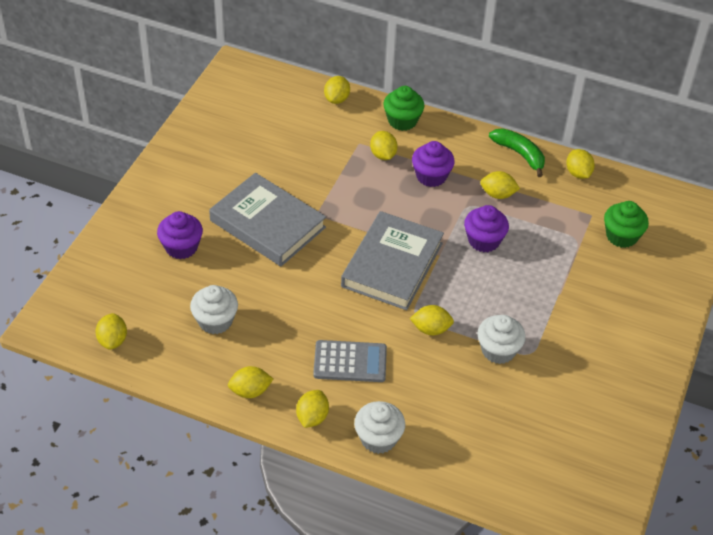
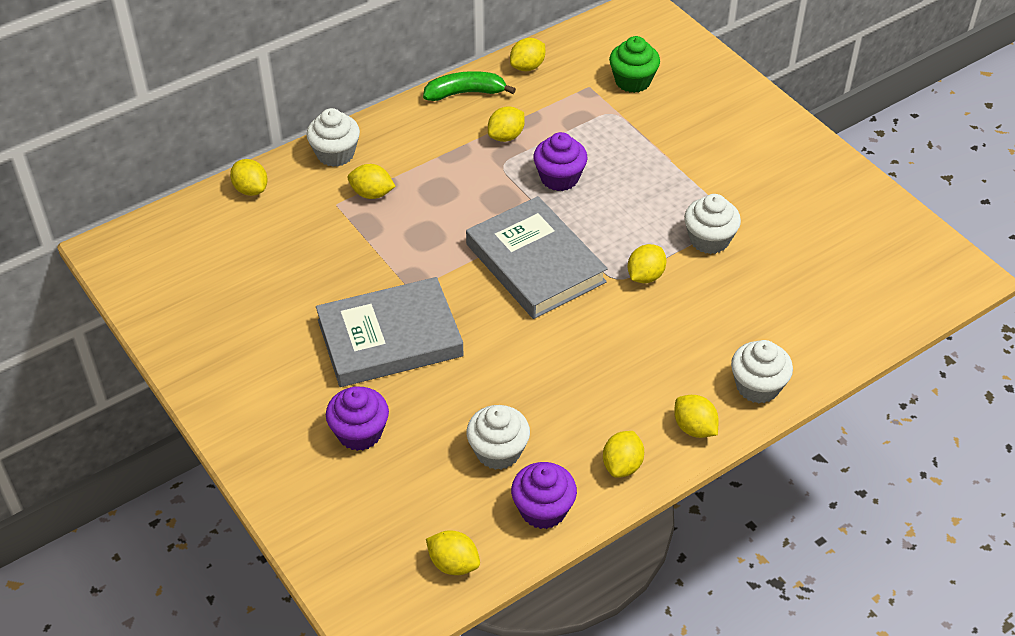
camera: 55 degrees left, 0 degrees up
(350, 362) = (642, 361): grey calculator -> none
(402, 121) = (335, 154): green cupcake -> white cupcake
(431, 176) = (437, 172): purple cupcake -> purple cupcake (543, 510)
(578, 173) = (527, 67): yellow lemon -> yellow lemon turned 60 degrees counterclockwise

